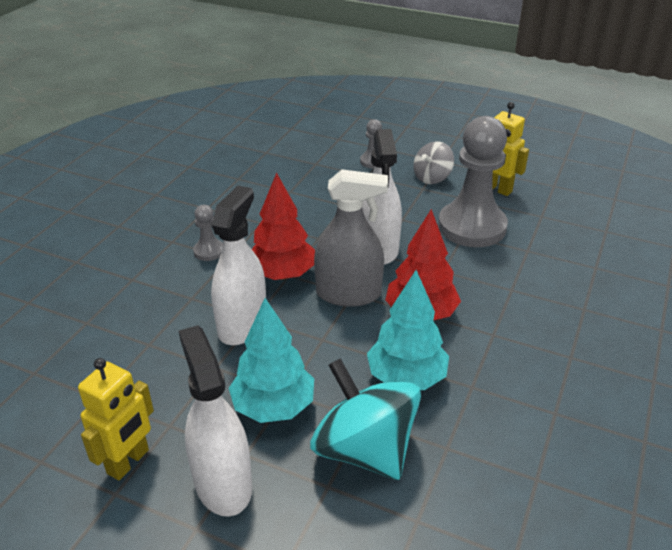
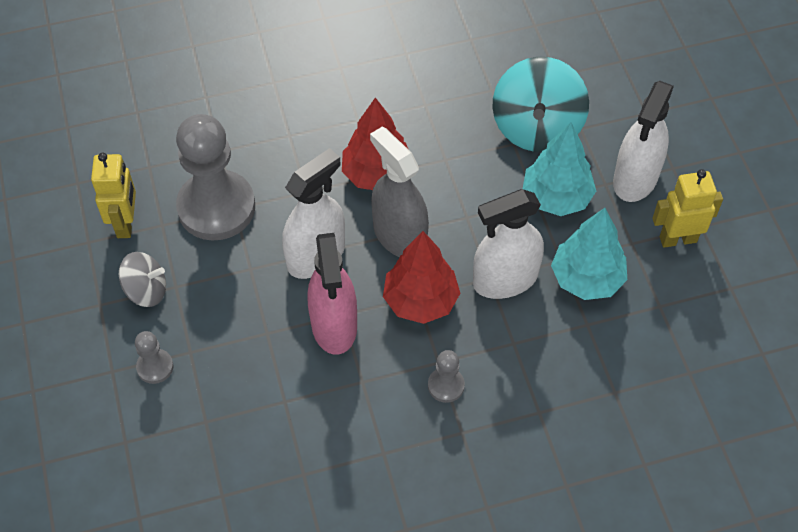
camera: 130 degrees left, 20 degrees up
(314, 230) = (334, 325): none -> pink spray bottle
(406, 378) = (454, 143): turquoise tree -> turquoise tree (587, 279)

